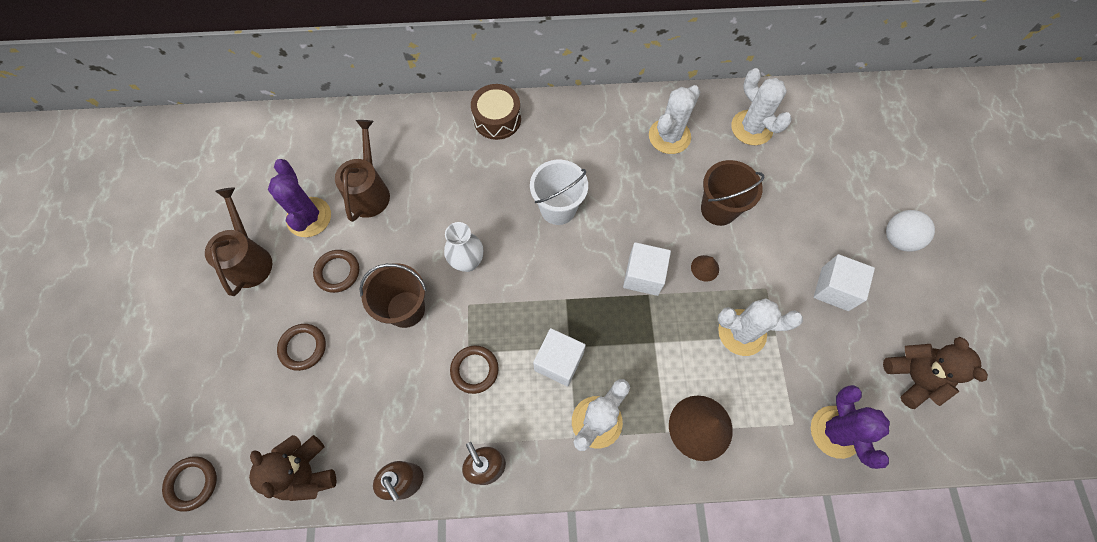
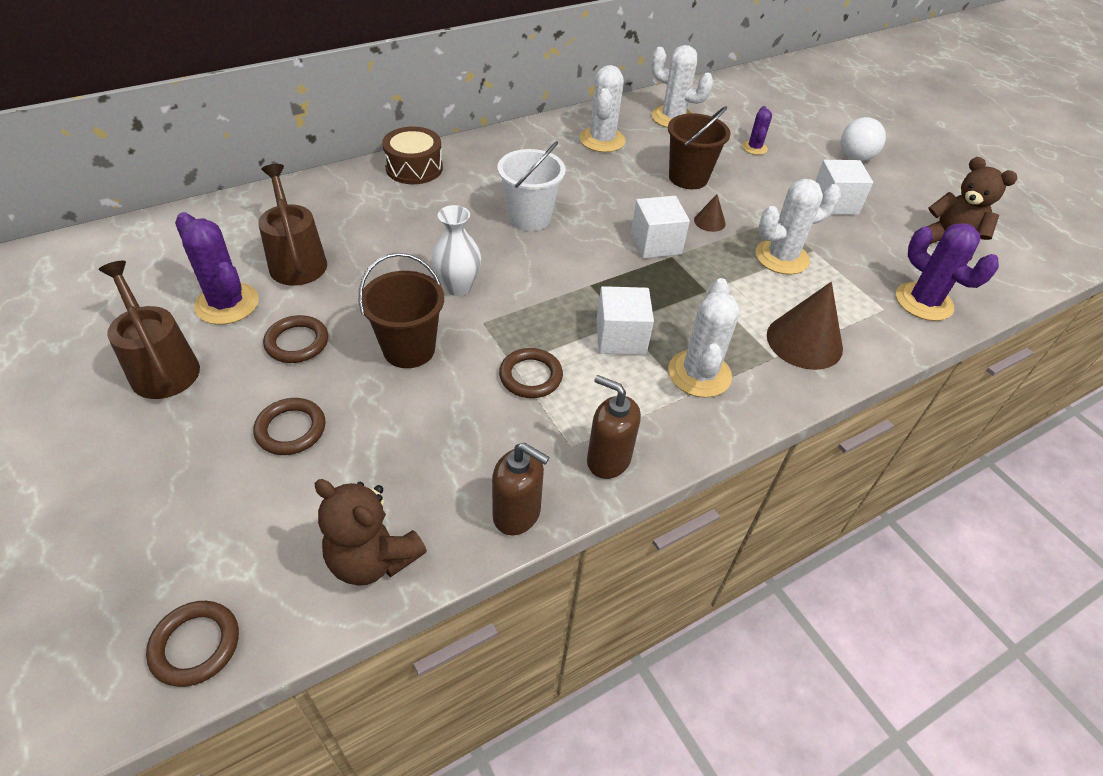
camera: 30 degrees left, 20 degrees down
(805, 193) = (754, 148): none -> purple cactus

